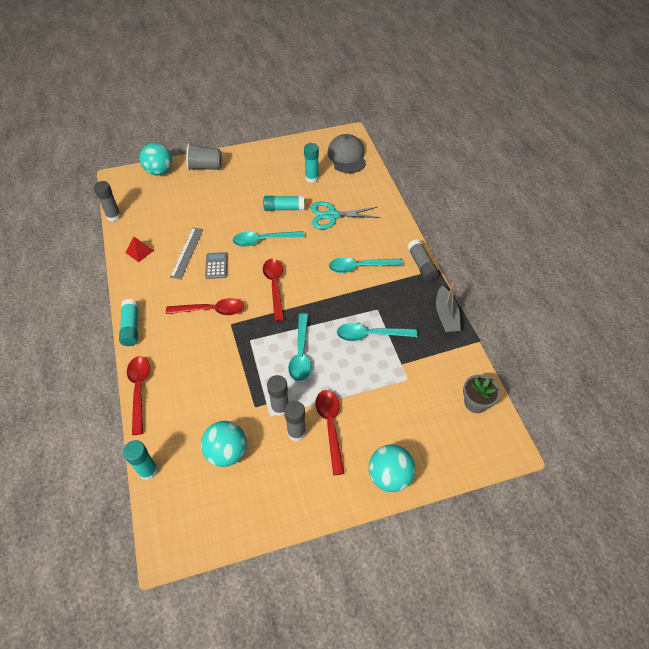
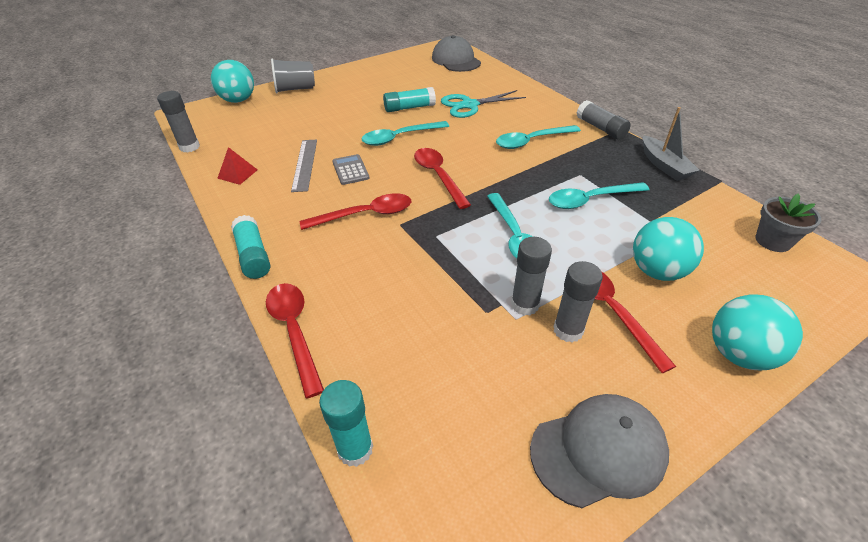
camera: 15 degrees left, 10 degrees down
(227, 452) = (477, 384): turquoise ball -> turquoise ball (657, 271)
(272, 508) = (598, 451): none -> grey cap
(311, 178) = (427, 80): turquoise glue stick -> none

